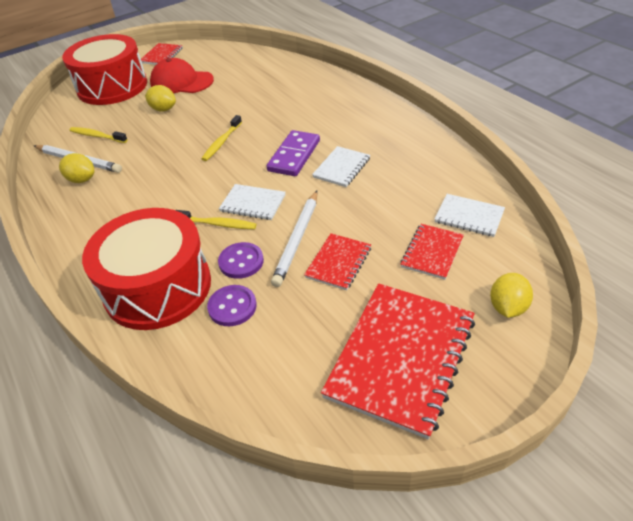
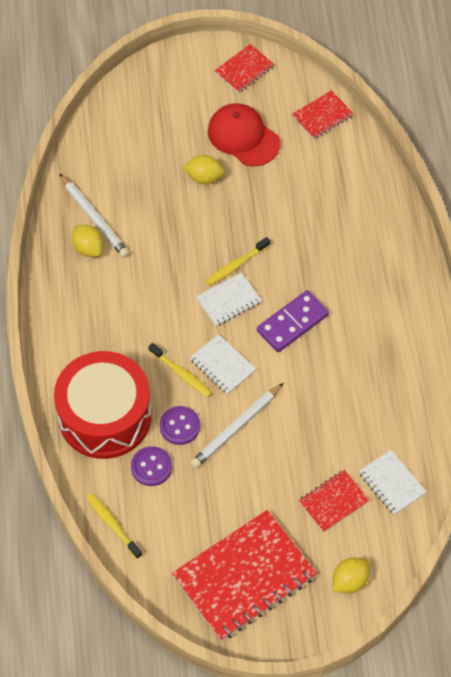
camera: 25 degrees right, 15 degrees up
(97, 136) = (123, 187): yellow toothbrush -> yellow toothbrush (113, 525)
(112, 86) = (168, 105): red drum -> none
(163, 109) = (204, 178): yellow lemon -> yellow lemon turned 45 degrees counterclockwise
(338, 262) = (254, 470): red notebook -> red notebook (322, 116)
(341, 168) = (325, 364): white notebook -> white notebook (228, 301)

